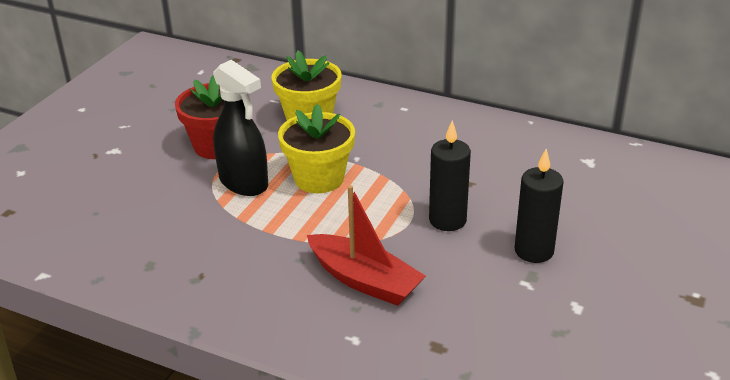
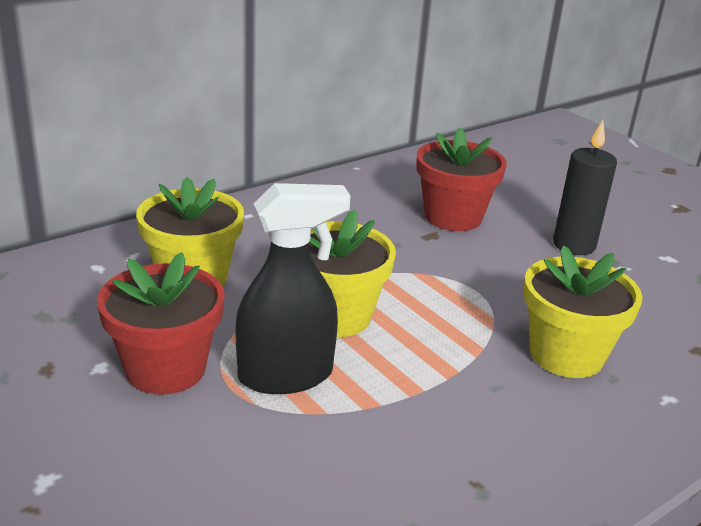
camera: 65 degrees left, 5 degrees down
(364, 280) = (566, 355): red boat -> yellow flower pot
(447, 220) = (490, 268): black candle -> none
(506, 183) = (453, 217): none -> red flower pot

